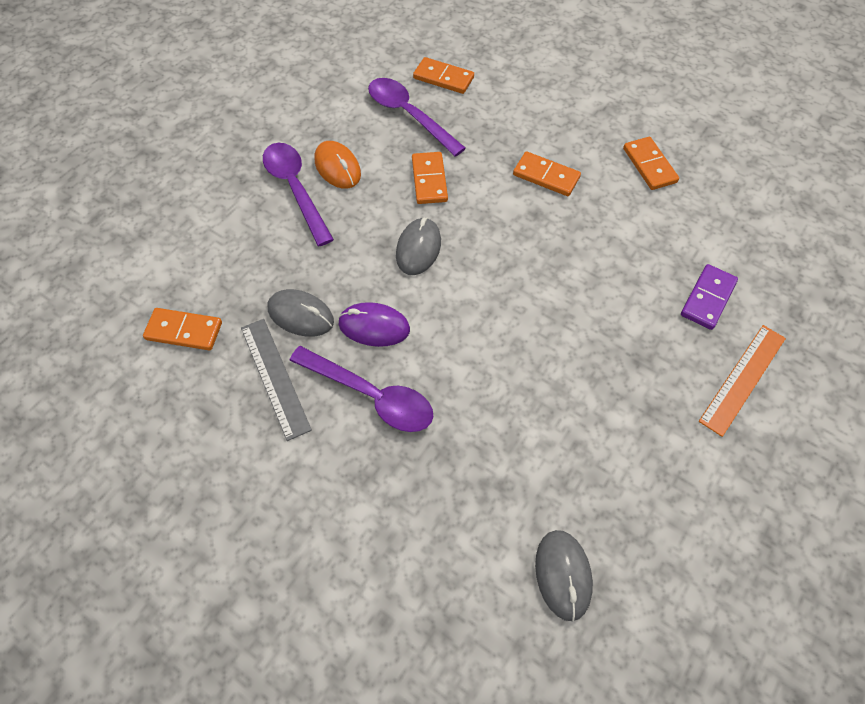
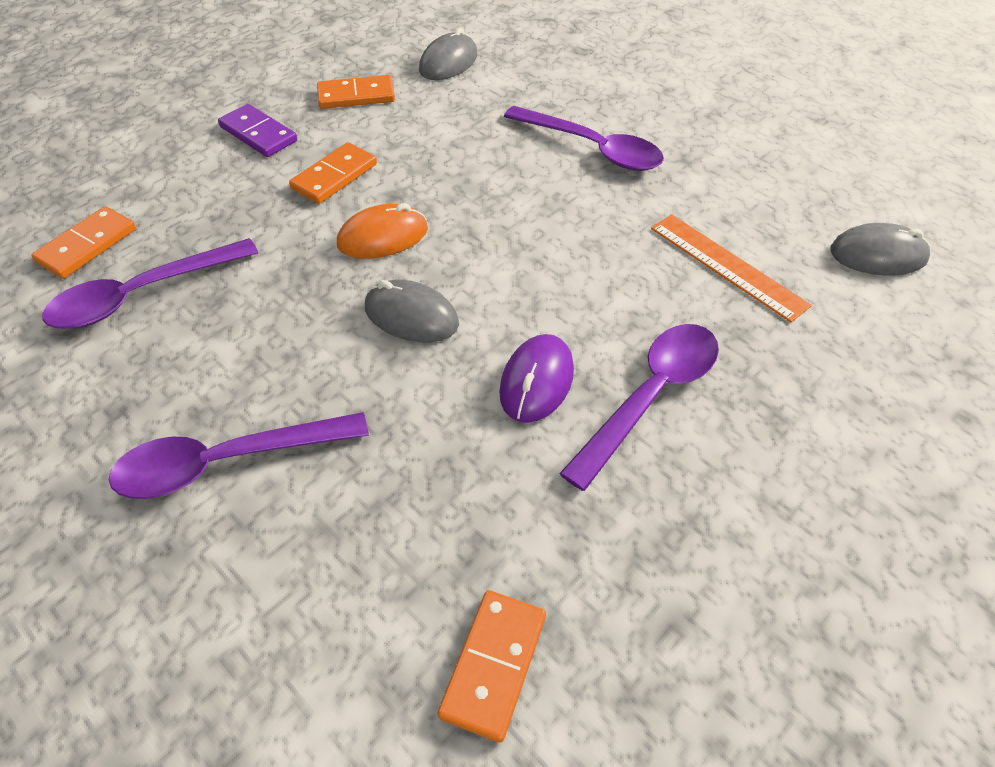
camera: 80 degrees left, 10 degrees down
(274, 377) = (609, 518): grey ruler -> none
(301, 315) = (497, 473): grey mouse -> grey mouse (448, 63)
(337, 167) = (206, 397): orange mouse -> orange mouse (383, 237)
(429, 180) = (287, 288): orange domino -> none
(640, 337) = (593, 149): none -> purple spoon
(708, 298) = (553, 96): purple domino -> purple domino (258, 134)
(742, 378) = (652, 96): orange ruler -> orange ruler (727, 266)

